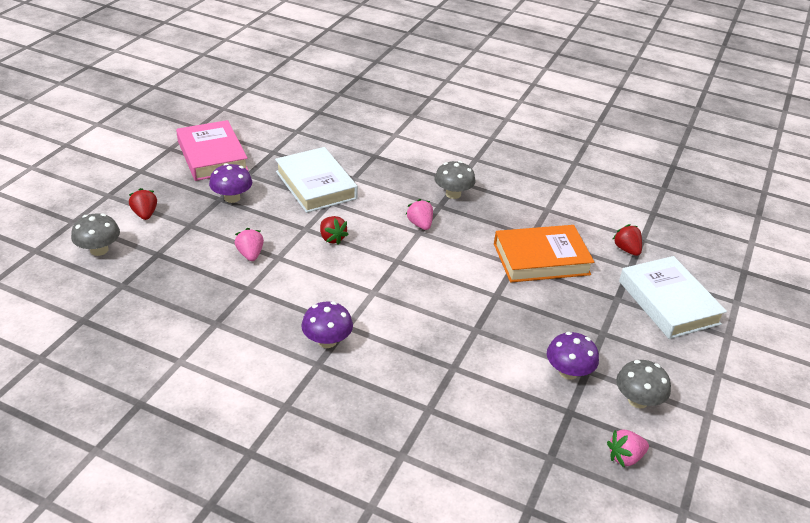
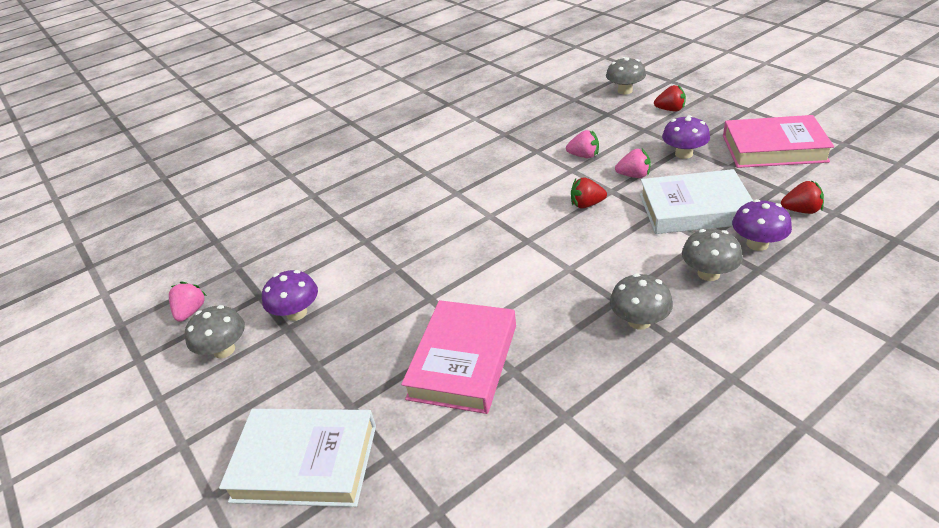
camera: 125 degrees right, 0 degrees up
(327, 341) = (447, 180): purple mushroom -> purple mushroom (757, 244)
(390, 173) = (708, 273): none -> grey mushroom
(420, 224) = (583, 273): pink strawberry -> pink strawberry (634, 175)
(541, 259) = (463, 361): orange book -> pink book
(626, 249) = (426, 473): red strawberry -> red strawberry (801, 210)

